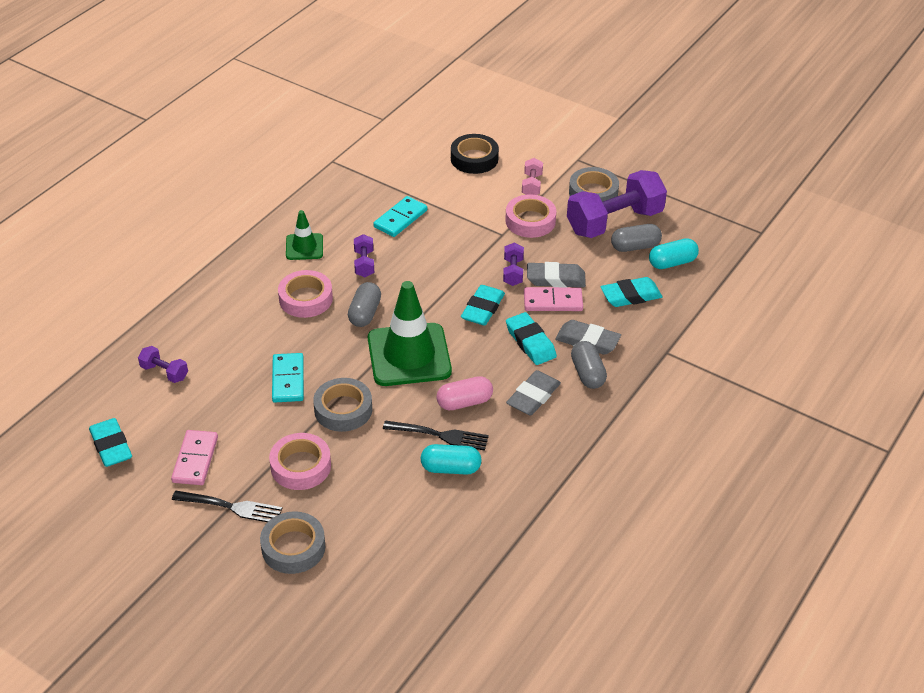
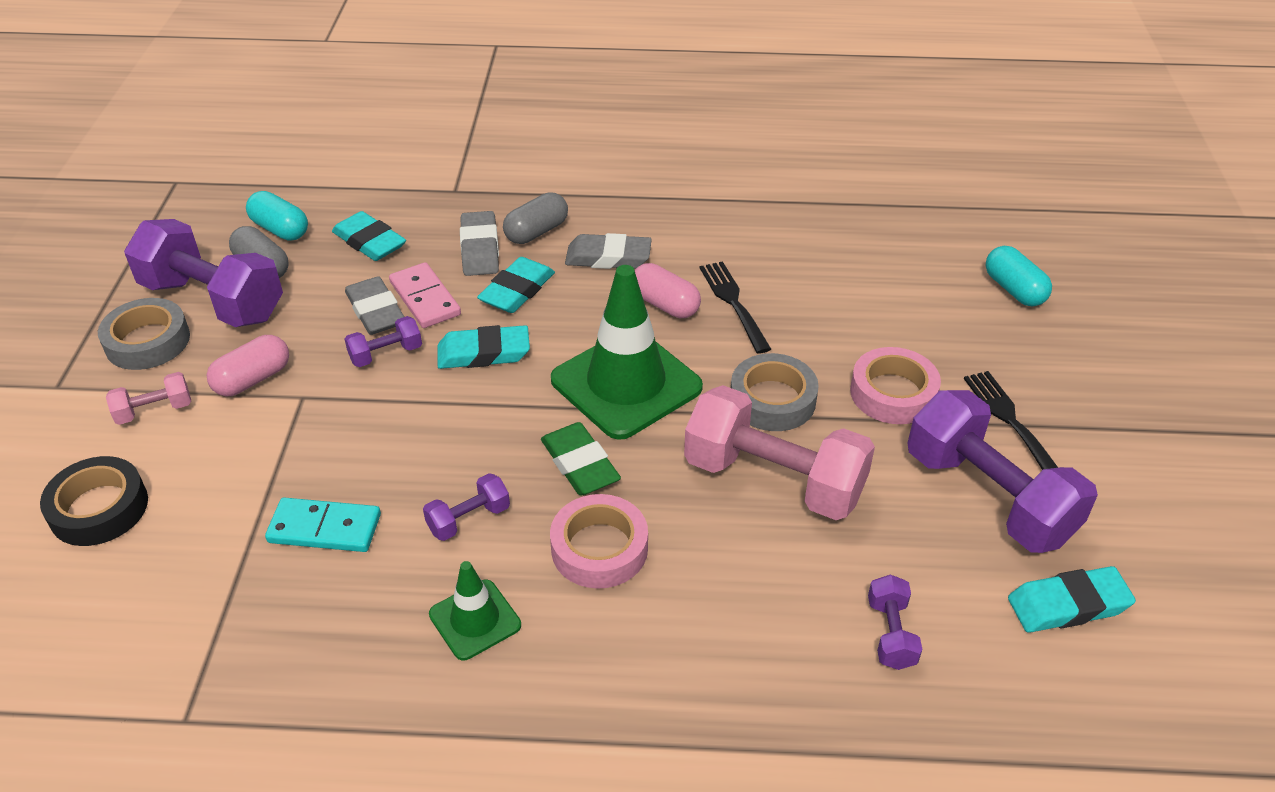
camera: 120 degrees left, 0 degrees up
(111, 446) = (1068, 605): turquoise eraser -> turquoise eraser turned 45 degrees clockwise
(195, 460) = (988, 497): pink domino -> purple dumbbell
(288, 380) = (774, 480): turquoise domino -> pink dumbbell
(293, 547) = (998, 343): grey tape -> none
(365, 313) = (580, 464): grey capsule -> green eraser
(450, 468) = (771, 277): turquoise capsule -> turquoise capsule (1014, 290)
(530, 221) = (253, 379): pink tape -> pink capsule

